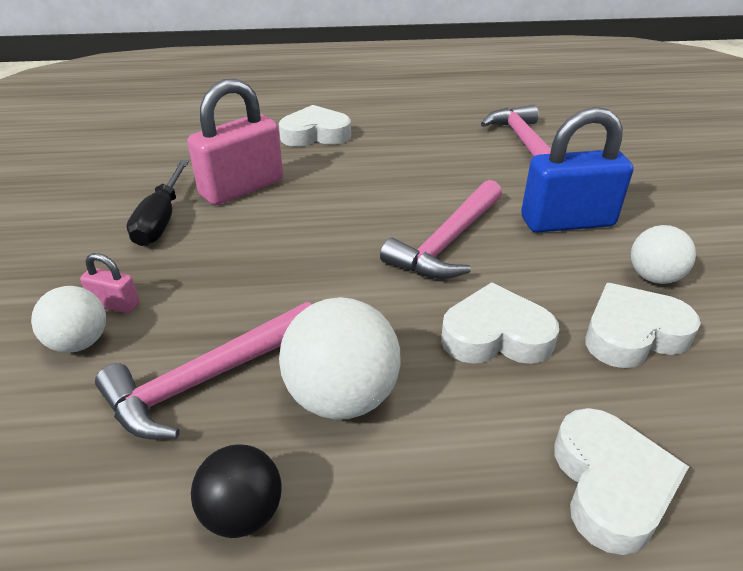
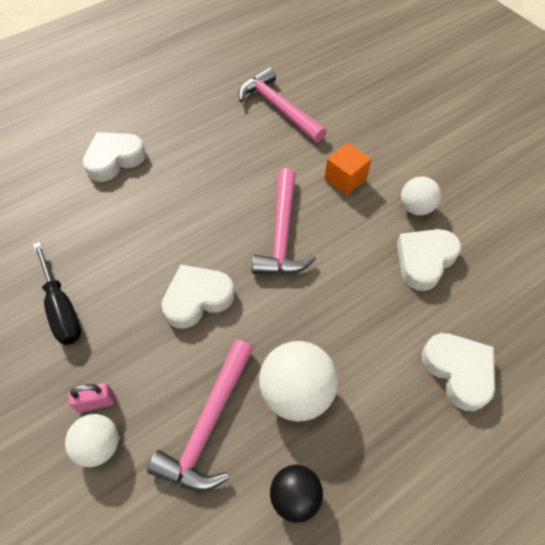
camera: 30 degrees left, 20 degrees up
(242, 188) = (99, 246): pink padlock -> none
(496, 335) = (354, 300): white heart -> white heart (197, 299)
(567, 222) = (345, 179): blue padlock -> orange cube

